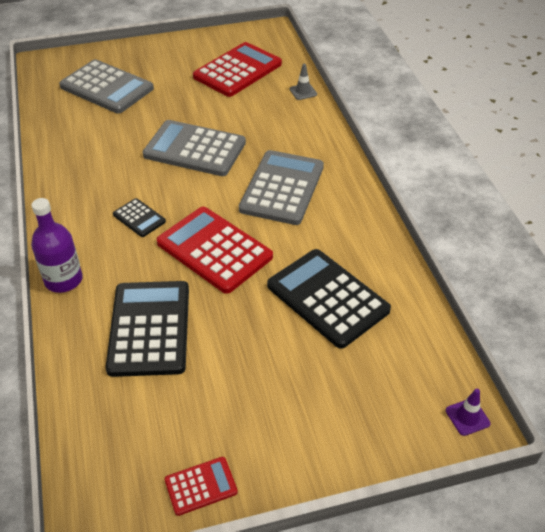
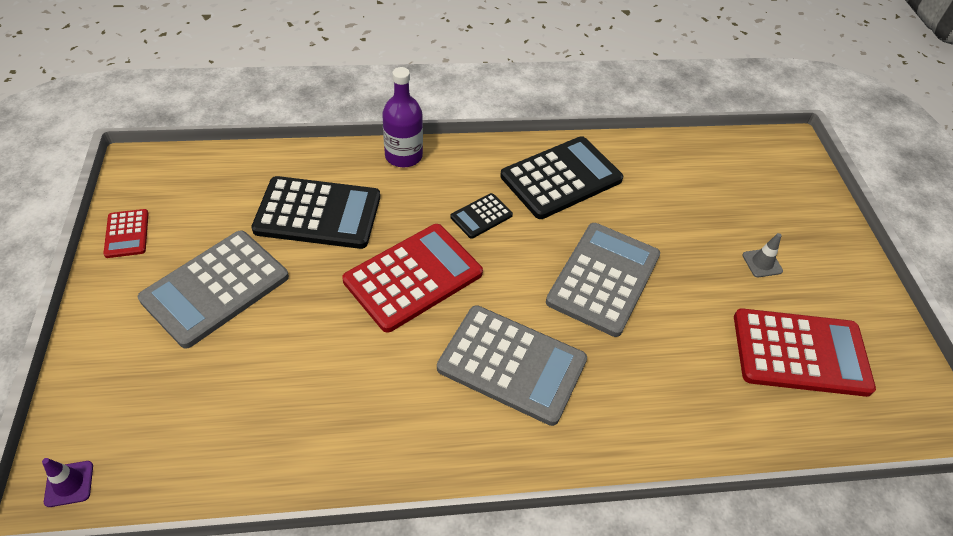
camera: 95 degrees right, 5 degrees up
(107, 87) = (739, 201): grey calculator -> grey calculator (215, 288)
(237, 70) = (800, 353): red calculator -> red calculator turned 45 degrees counterclockwise
(303, 92) = (748, 436): grey traffic cone -> grey traffic cone (762, 263)
(327, 298) = (301, 377): black calculator -> black calculator (561, 178)

